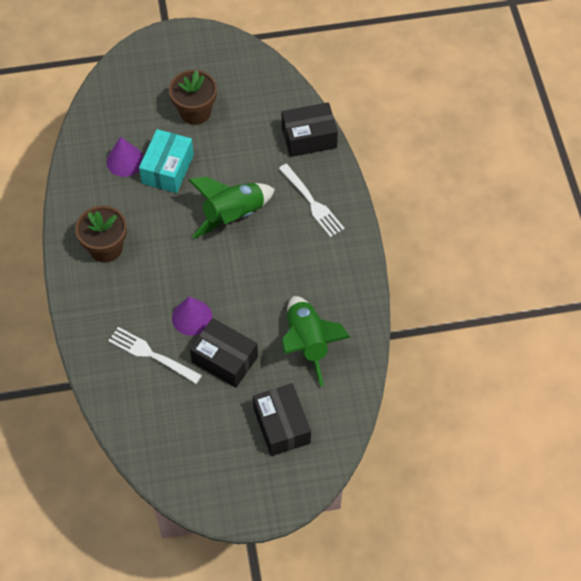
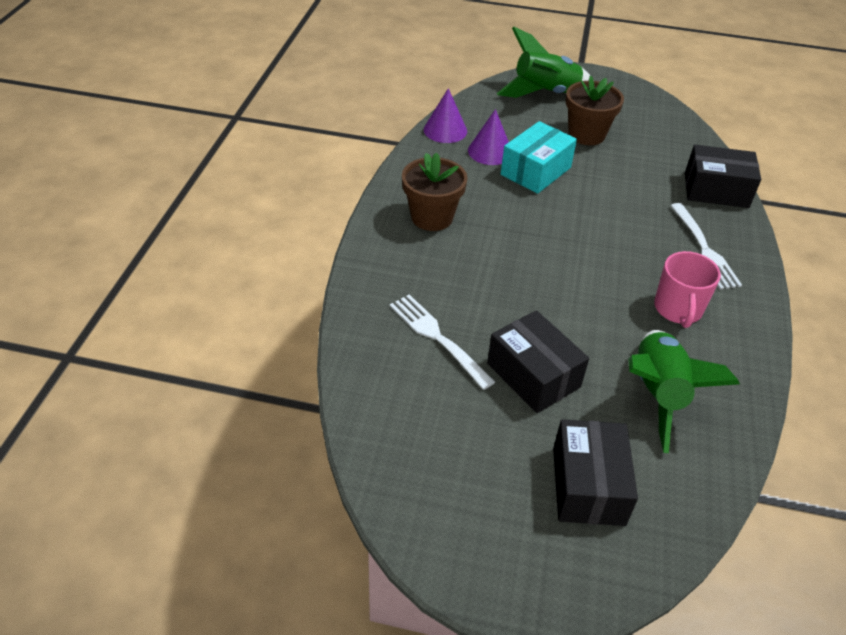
camera: 20 degrees right, 15 degrees down
(192, 317) = (507, 315): purple cone -> purple cone (445, 130)
(233, 216) = (599, 233): green rocket -> green rocket (545, 94)
(305, 267) = (678, 309): none -> pink mug

